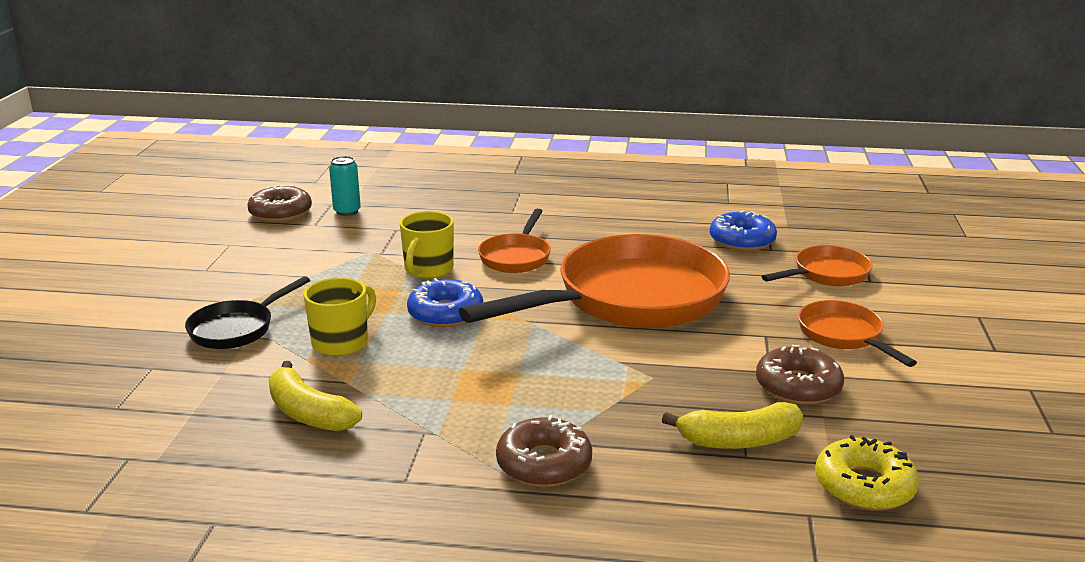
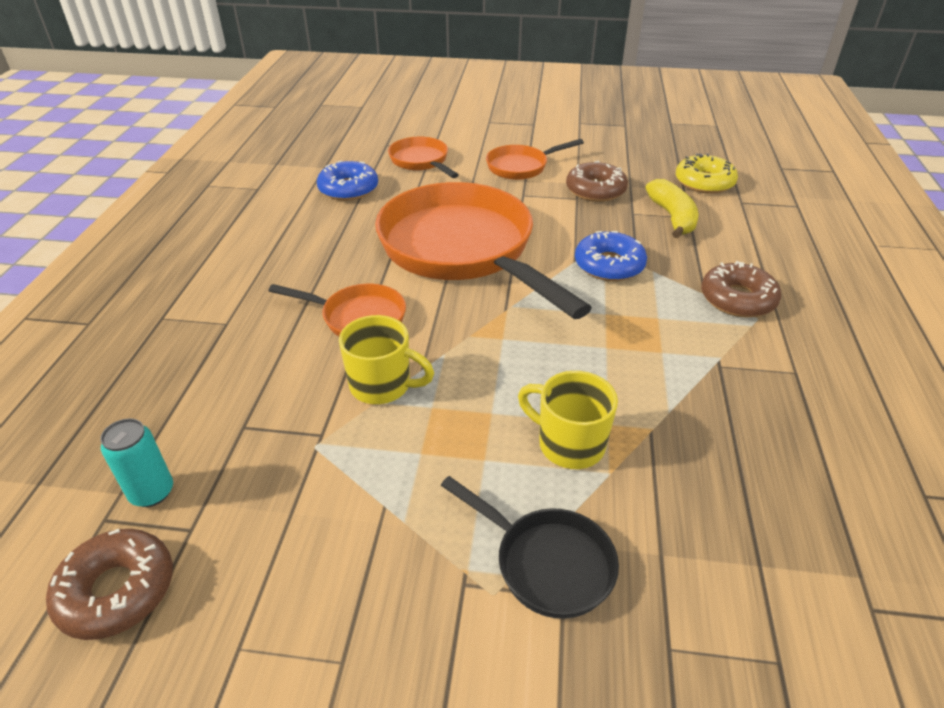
camera: 90 degrees left, 15 degrees up
(309, 413) = (721, 452): yellow banana -> none
(445, 313) = (493, 365): blue donut -> blue donut (609, 265)

